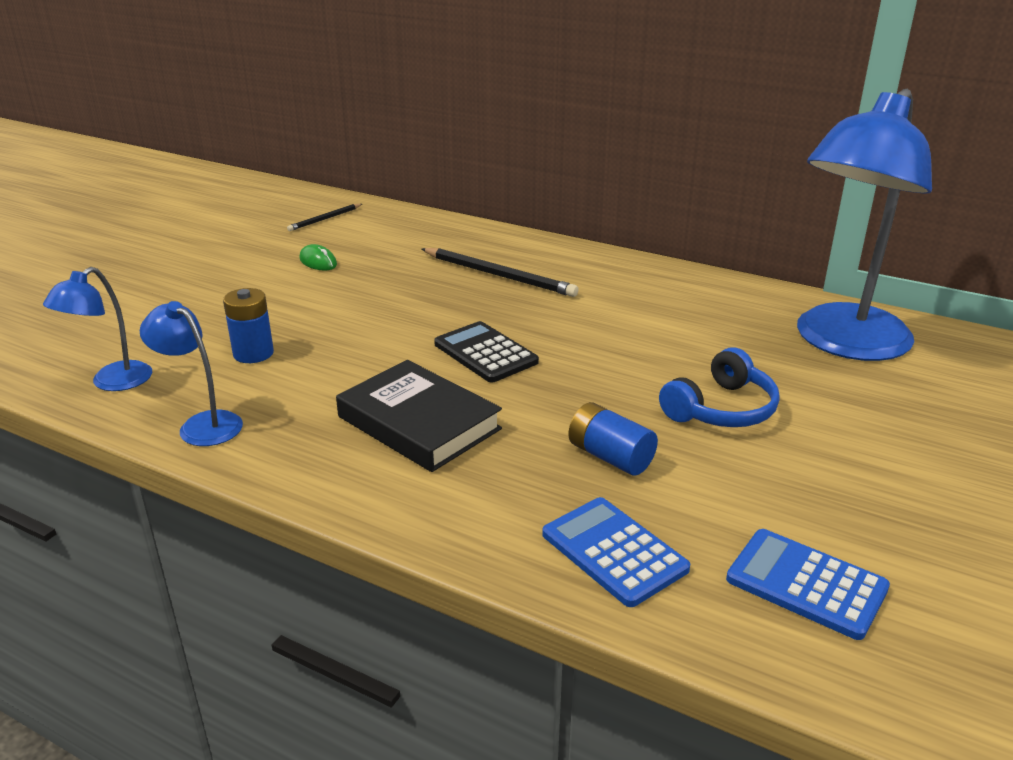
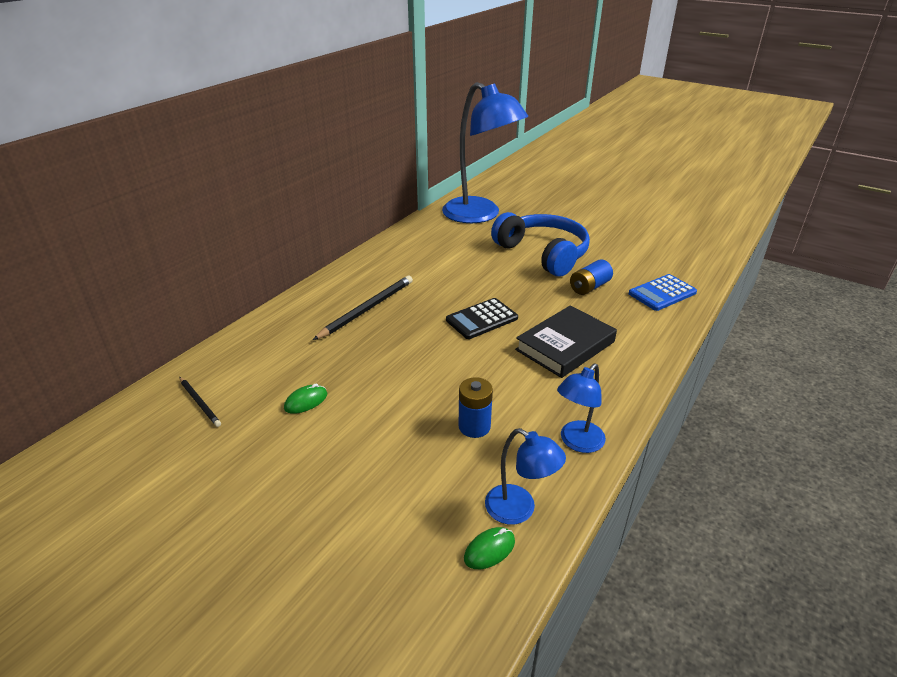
camera: 85 degrees left, 5 degrees up
(70, 366) = (489, 550): none -> green mouse
(721, 409) = (543, 253): blue headphones -> blue headphones, size x1.63
(806, 584) = (667, 254): blue calculator -> none

